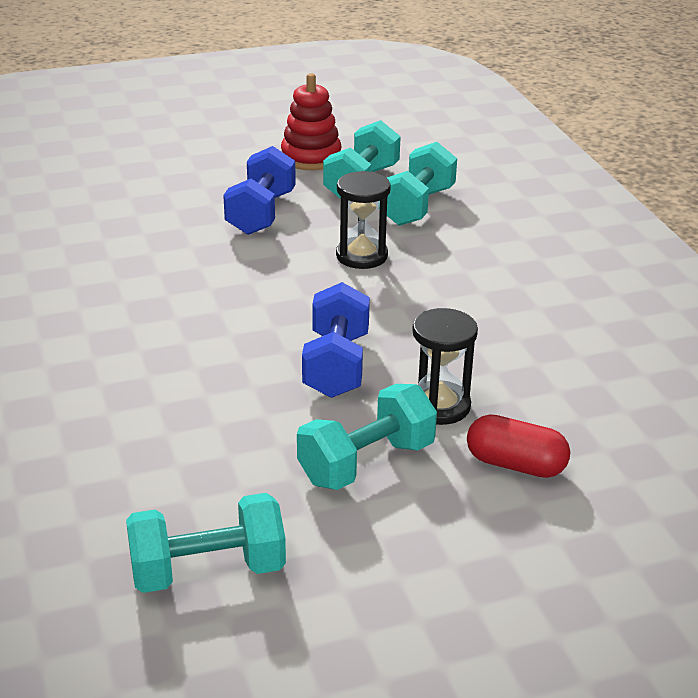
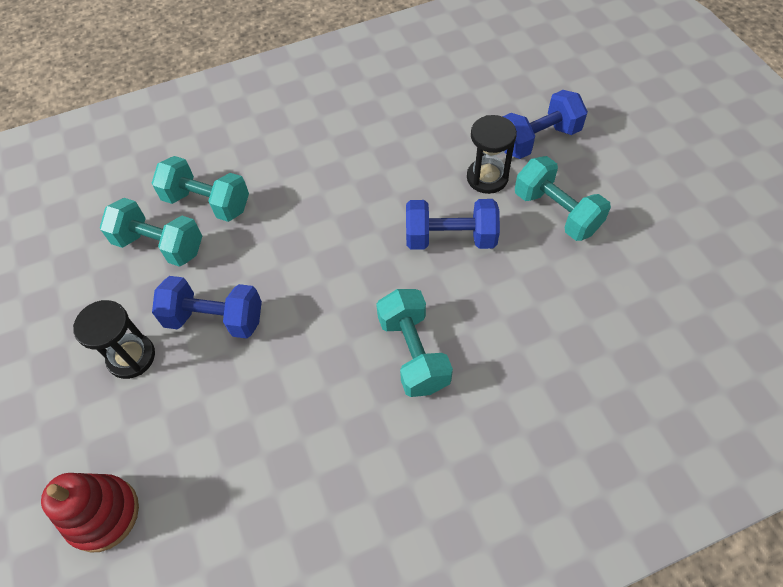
camera: 90 degrees left, 25 degrees up
(208, 570) = (683, 284): turquoise dumbbell -> turquoise dumbbell (413, 353)
(311, 157) = (100, 291): red stacking toy -> red stacking toy (103, 514)
(361, 256) = (291, 235): black hourglass -> black hourglass (131, 357)
(515, 464) = (538, 139): red capsule -> blue dumbbell

